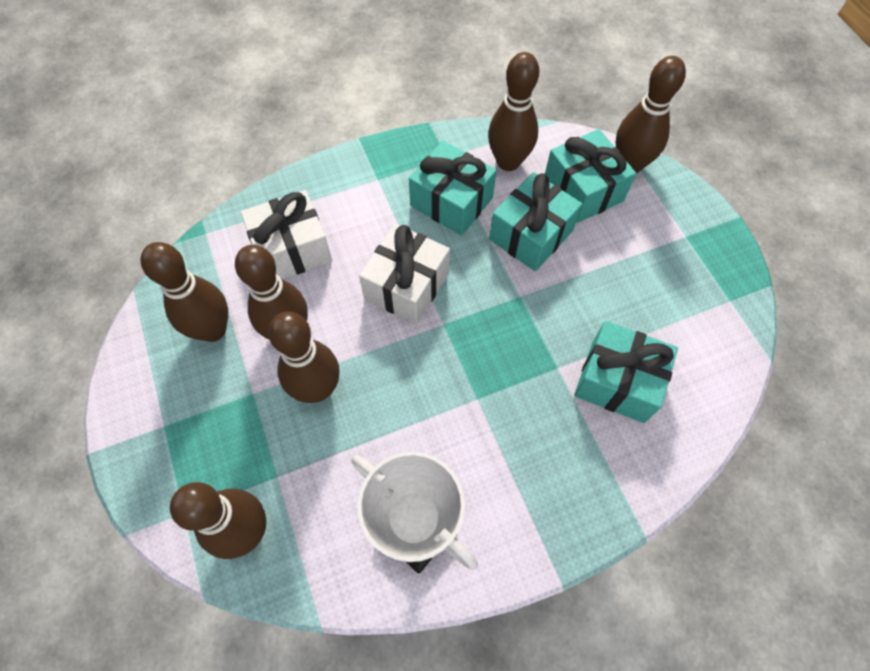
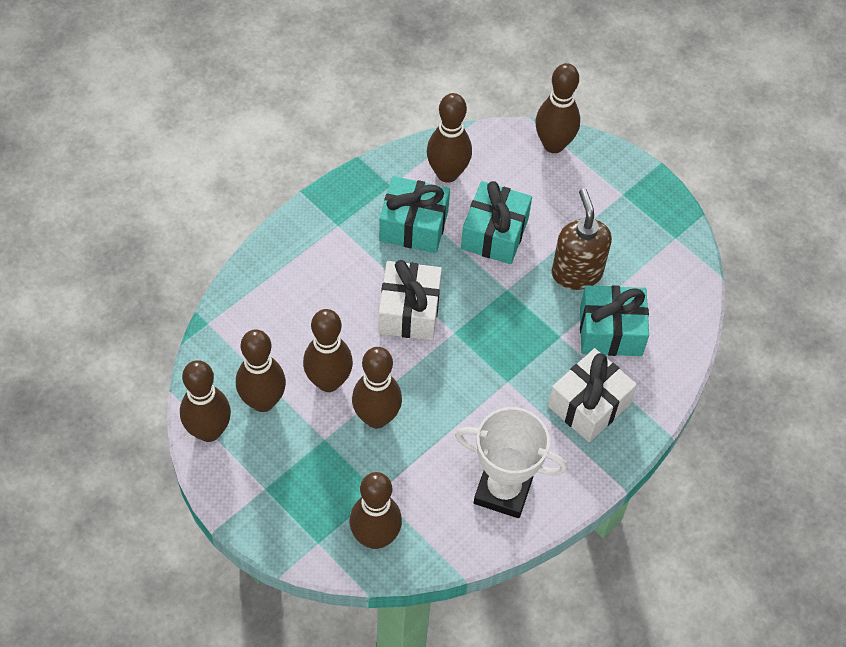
camera: 25 degrees left, 5 degrees down
(144, 342) = (209, 431): none -> brown bowling pin
(292, 249) = (294, 312): white gift -> white gift (589, 405)
(583, 190) = (522, 179): turquoise gift -> none
(603, 303) = (576, 272): none -> brown soap dispenser

